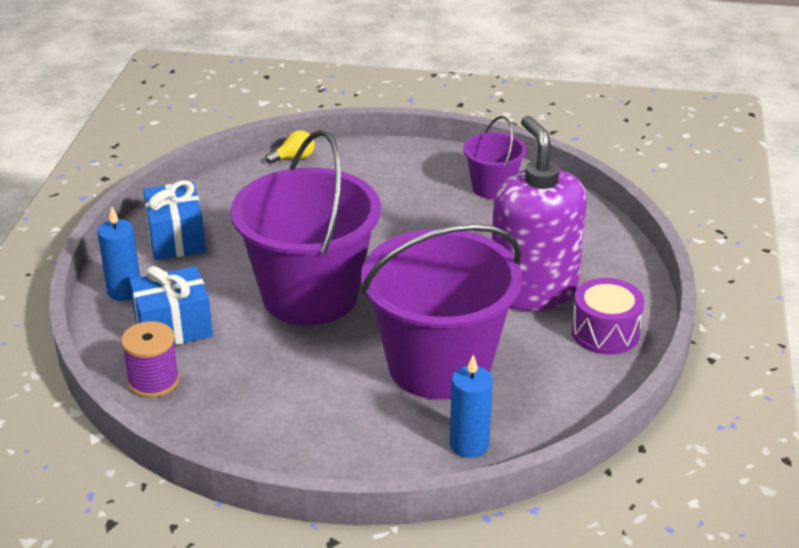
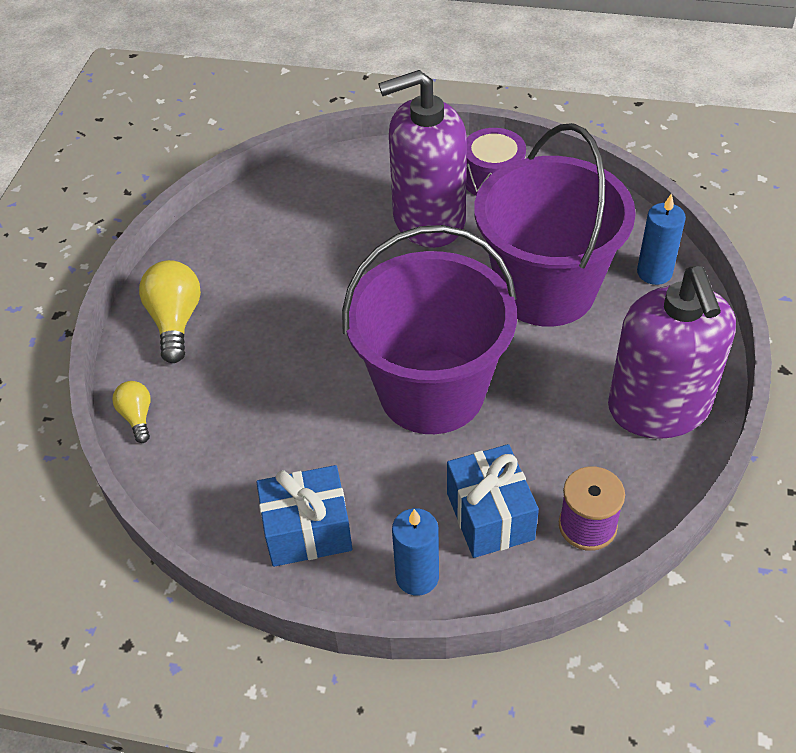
camera: 85 degrees left, 15 degrees up
(279, 434) = (658, 408): none -> purple soap dispenser
(393, 165) = (175, 321): none -> yellow light bulb
(492, 188) = (241, 240): purple bucket -> none

